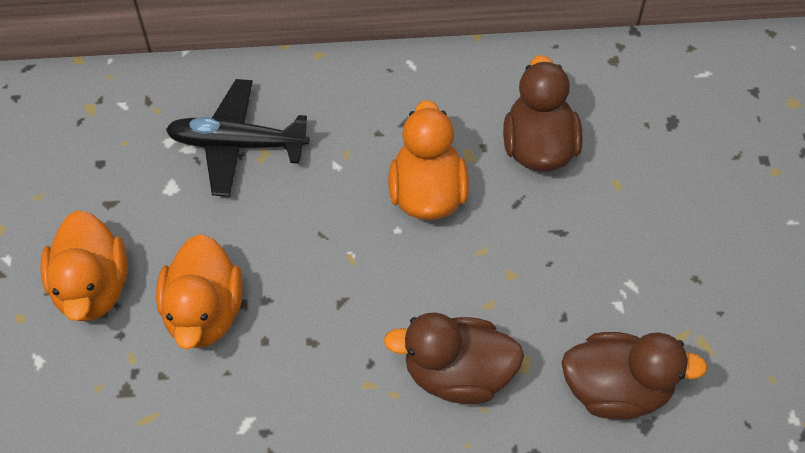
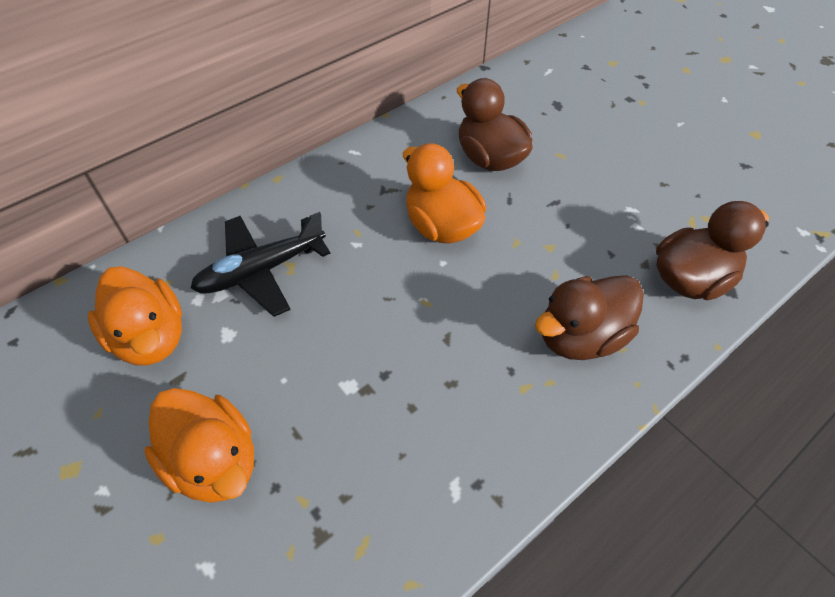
camera: 35 degrees left, 5 degrees down
(204, 312) = (339, 417): orange duck -> orange duck (151, 337)

